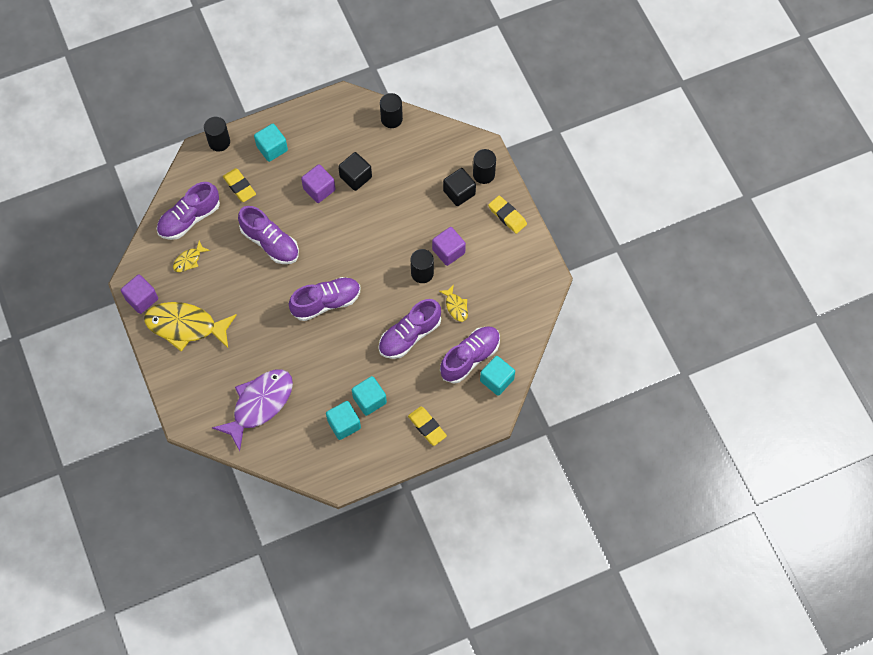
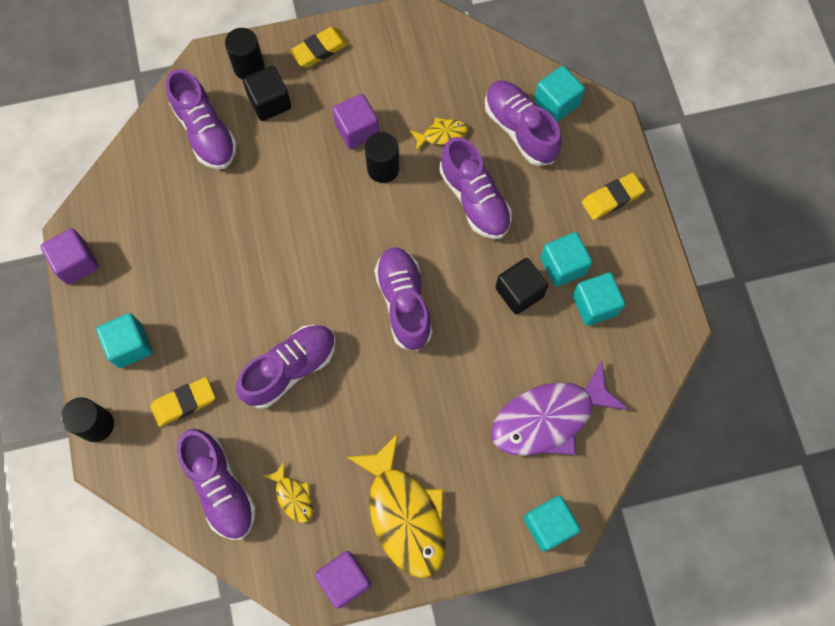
camera: 80 degrees left, 5 degrees up
(185, 326) = (404, 514): yellow fish -> yellow fish turned 45 degrees counterclockwise
(189, 413) = (548, 525): none -> turquoise cube
(259, 404) = (549, 418): purple fish -> purple fish turned 75 degrees counterclockwise
(319, 189) = (218, 287): purple cube -> purple cube (76, 263)
(355, 177) = (210, 233): black cube -> black cube (519, 292)
(391, 119) = (128, 170): black cylinder -> none
(428, 158) = (205, 132): none -> purple shoe

